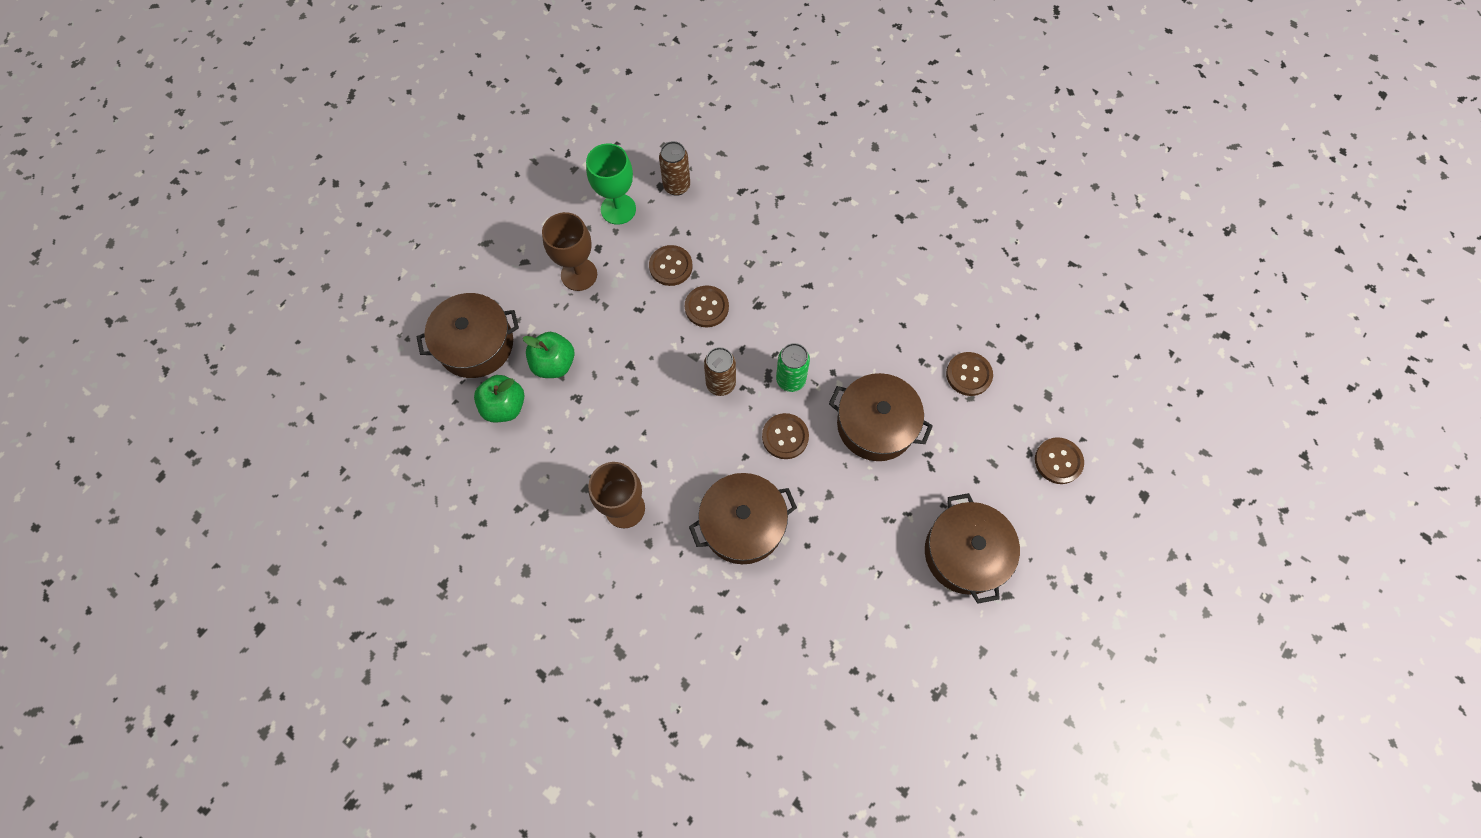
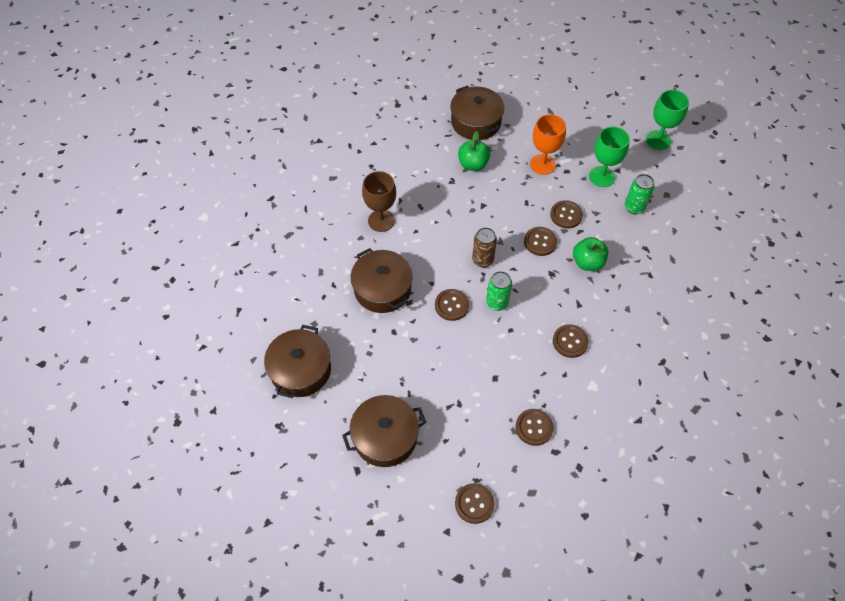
camera: 80 degrees right, 10 degrees down
(505, 406) = (437, 145): green apple -> green apple (587, 262)
(575, 129) = (658, 140): none -> green goblet
(579, 274) = (542, 164): brown goblet -> orange goblet
(676, 186) = (634, 207): brown can -> green can
(859, 308) = (570, 341): none -> brown button
(875, 425) = (474, 364): brown pot -> brown pot (300, 370)

